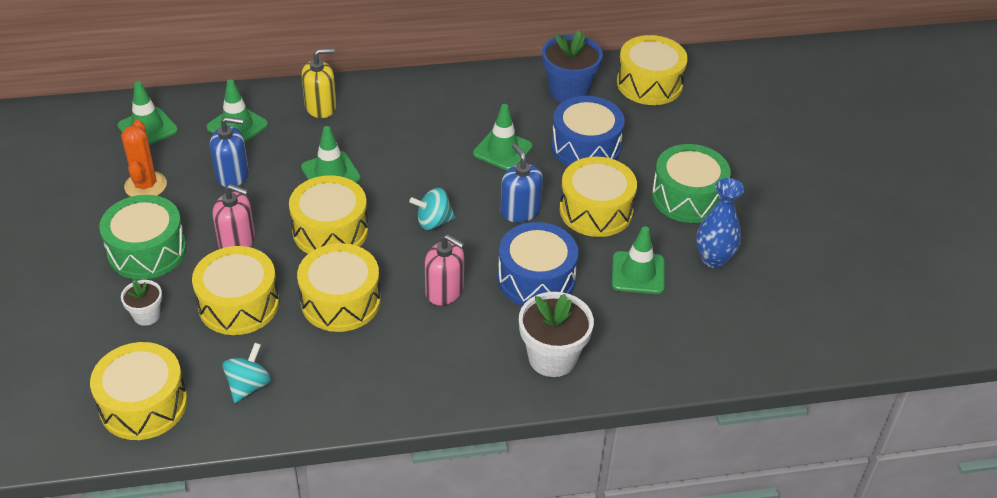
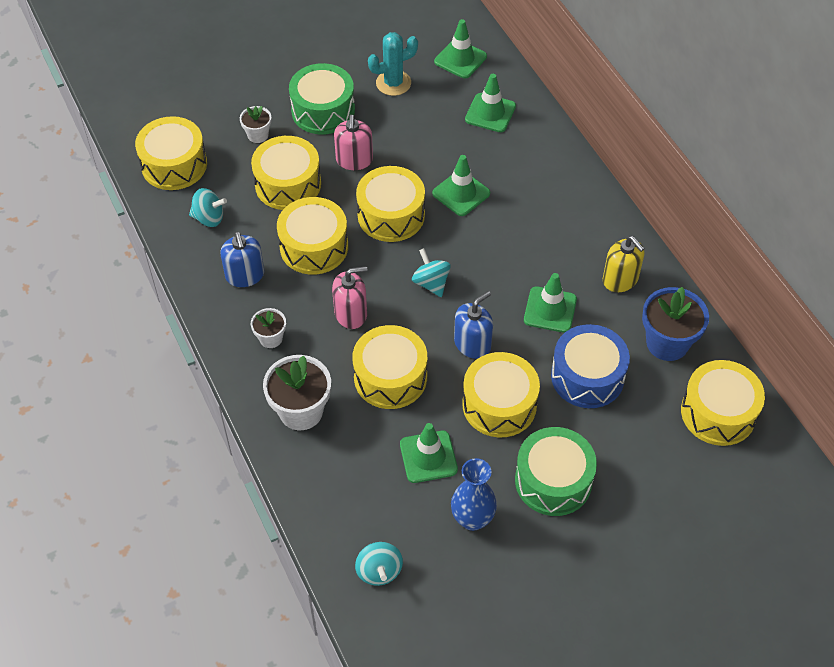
camera: 75 degrees right, 10 degrees up
(145, 185) = (393, 83): orange cactus -> turquoise cactus
(232, 175) = (429, 130): blue soap dispenser -> blue soap dispenser (245, 275)
(320, 107) = (543, 159): yellow soap dispenser -> yellow soap dispenser (620, 279)
(444, 291) = (351, 314): pink soap dispenser -> pink soap dispenser turned 120 degrees counterclockwise
(448, 363) = (271, 338): none -> white flower pot
(536, 279) = (390, 377): blue drum -> yellow drum
(753, 338) = (379, 571): none -> turquoise spinning top

